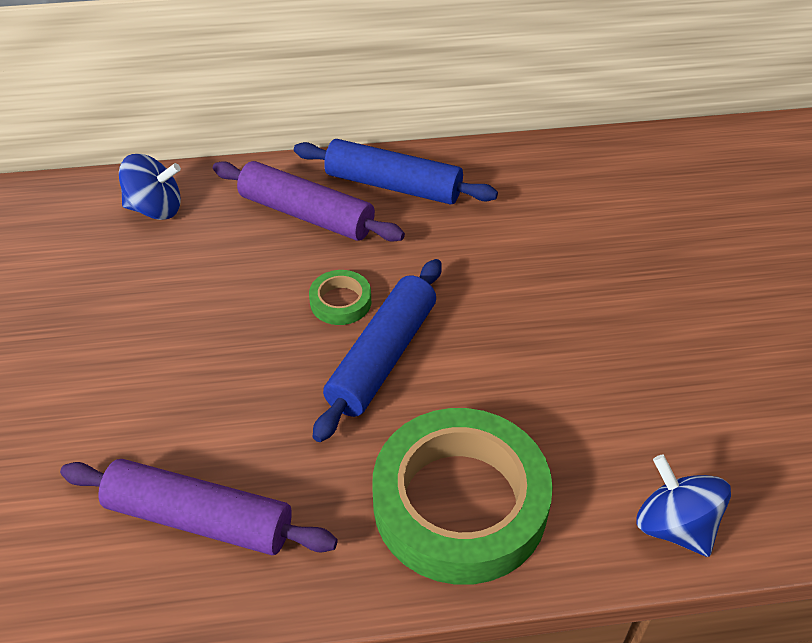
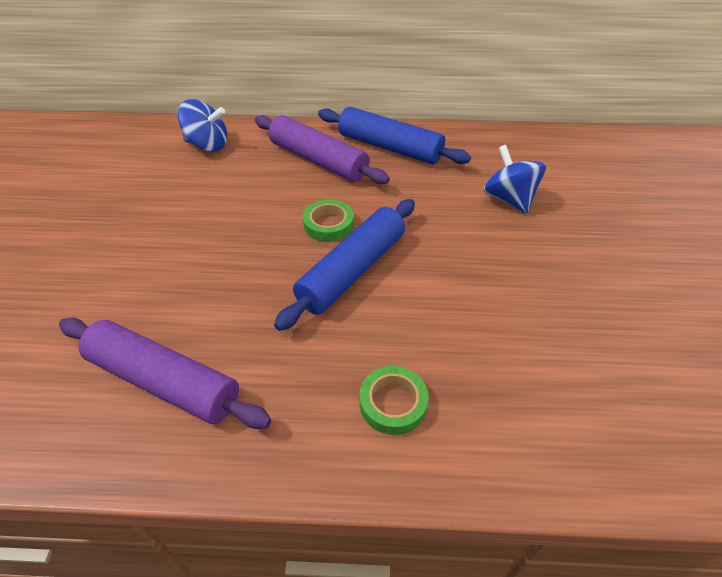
camera: 10 degrees right, 0 degrees up
(460, 503) = (393, 403): green tape -> green tape, size x0.42
(674, 526) = (595, 457): blue spinning top -> blue spinning top (509, 199)

